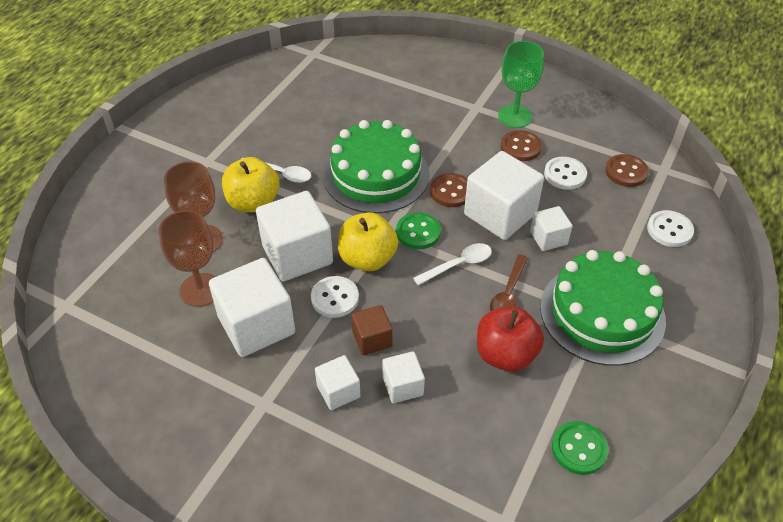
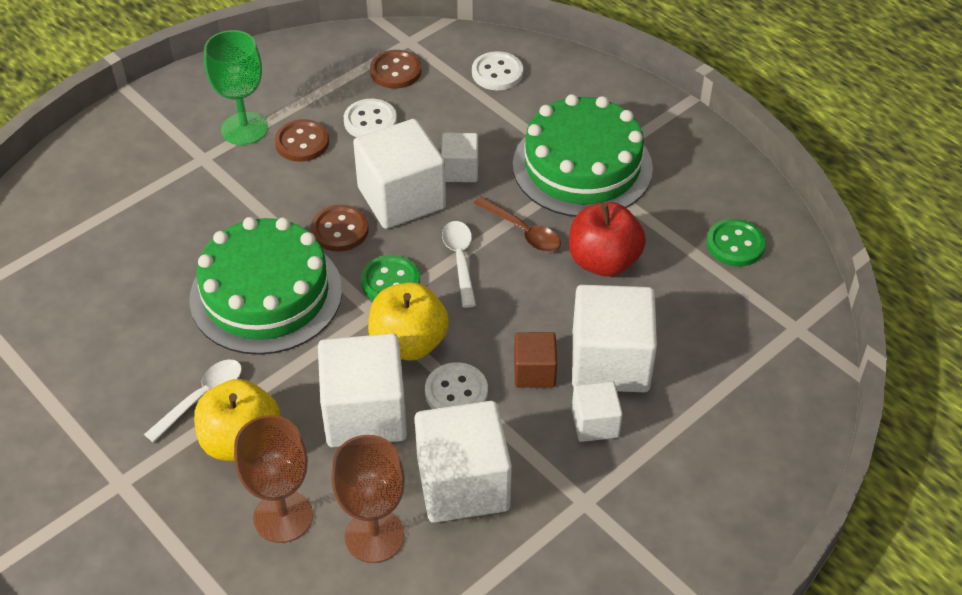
camera: 70 degrees left, 0 degrees up
(402, 386) = (610, 362): white cube -> white cube, size x1.90

